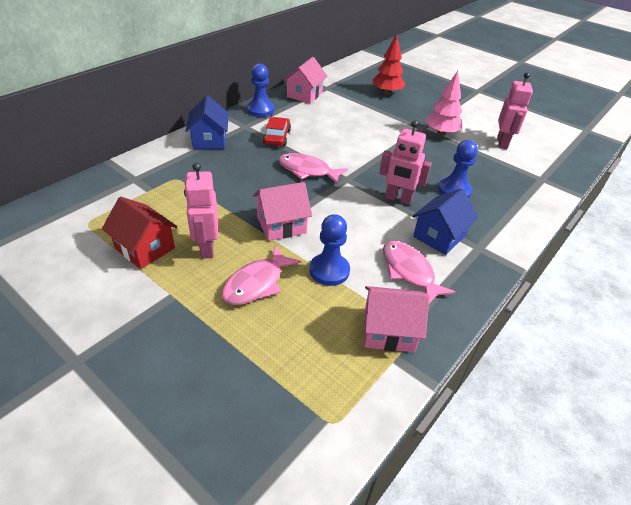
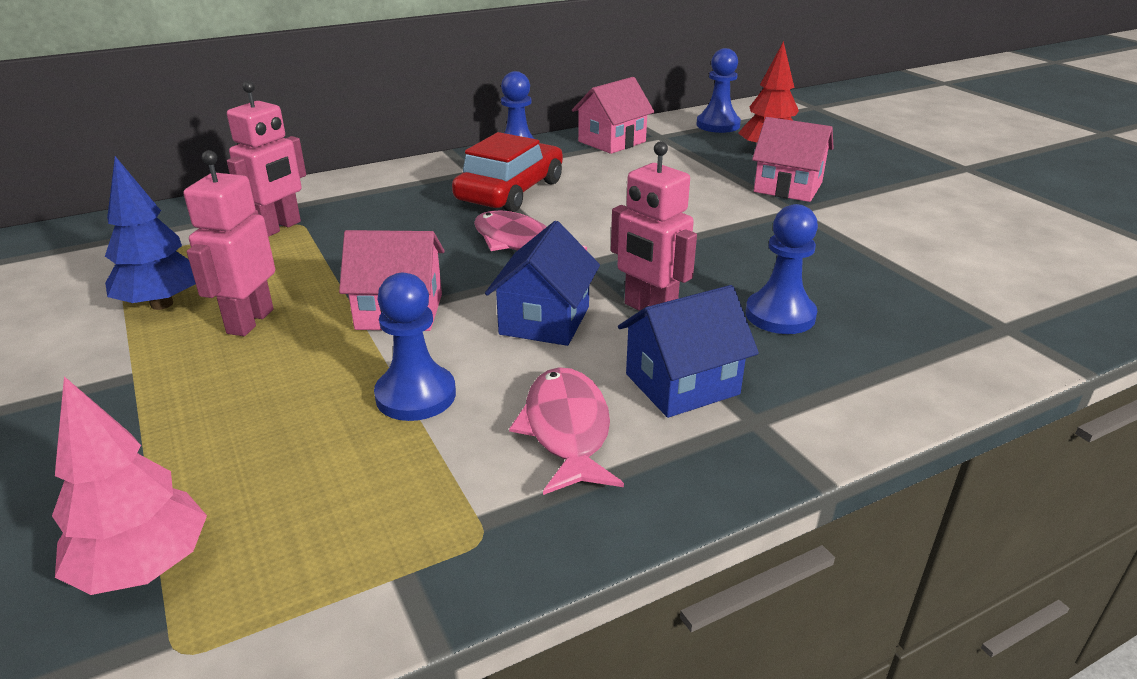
camera: 25 degrees right, 10 degrees down
(145, 248) = (162, 304): red house -> blue tree
(209, 140) = (399, 182): blue house -> blue house (544, 320)
(257, 283) = (276, 387): pink fish -> none
(277, 137) = (510, 191): red car -> red car, size x1.61
(350, 76) = (718, 125): none -> blue pawn
(388, 331) = (433, 521): pink house -> pink house (788, 187)
(441, 133) = (828, 222): pink tree -> pink tree (144, 567)
(502, 143) = (955, 255): pink robot -> pink robot (279, 228)

